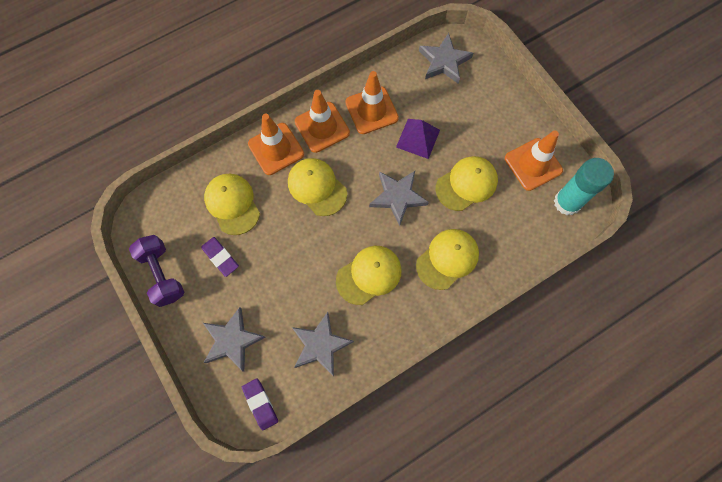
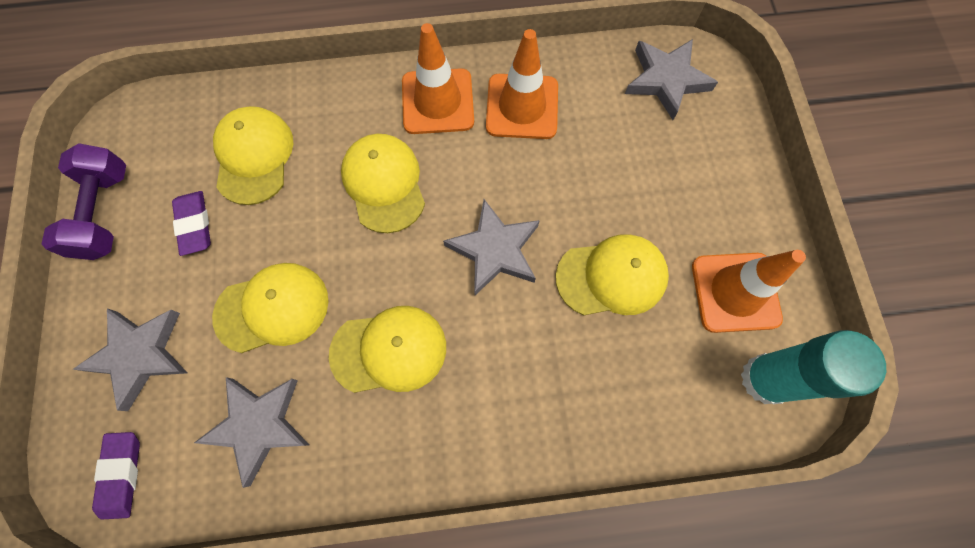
camera: 25 degrees right, 0 degrees up
(276, 149) = (356, 105): orange traffic cone -> none
(418, 138) = (570, 175): purple pyramid -> none
(447, 259) = (523, 382): yellow cap -> yellow cap (272, 308)

